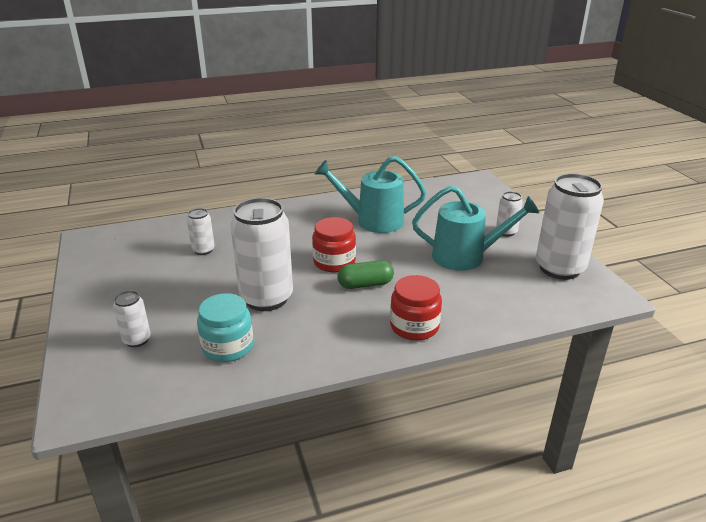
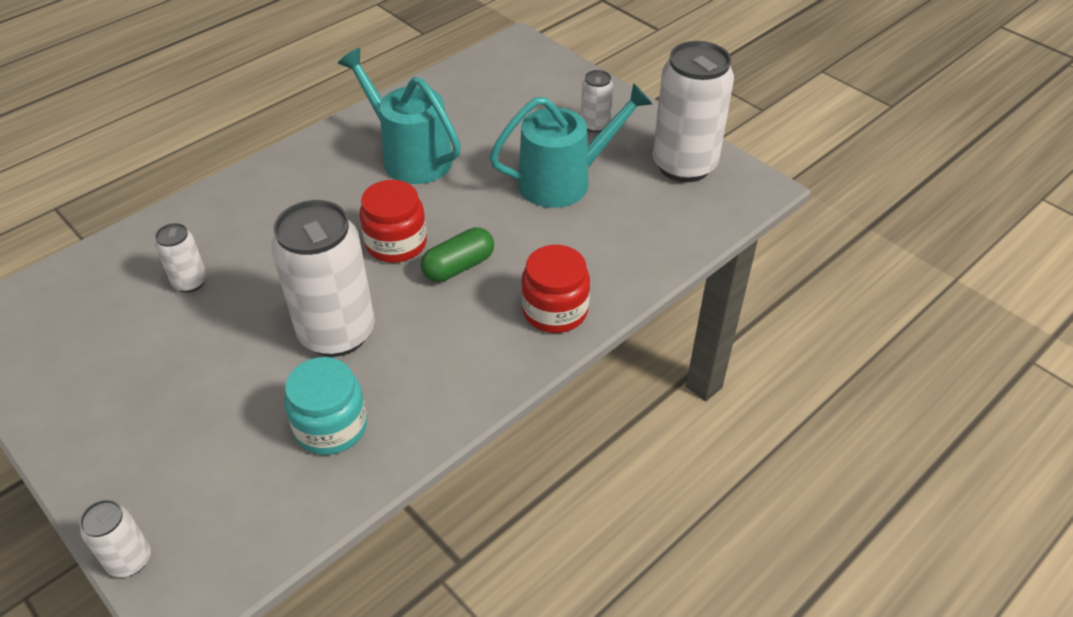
camera: 25 degrees left, 15 degrees up
(137, 340) = (192, 463): white can -> white can (129, 560)
(372, 220) = (410, 156): turquoise watering can -> turquoise watering can turned 60 degrees clockwise

